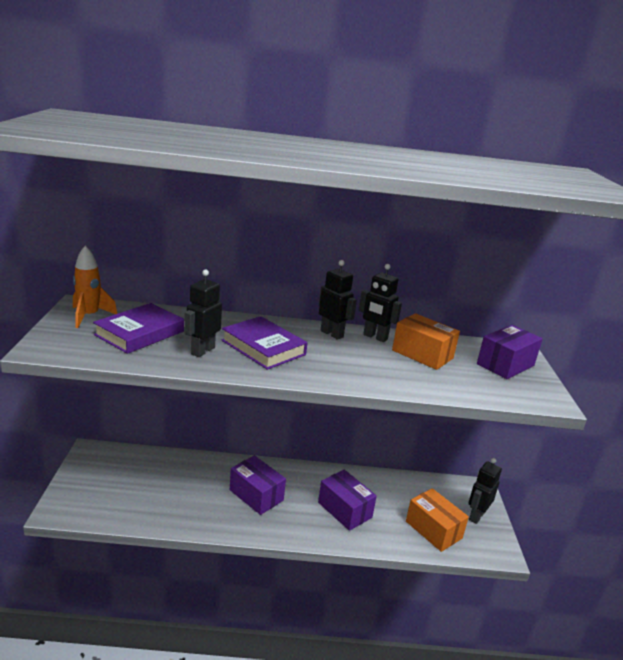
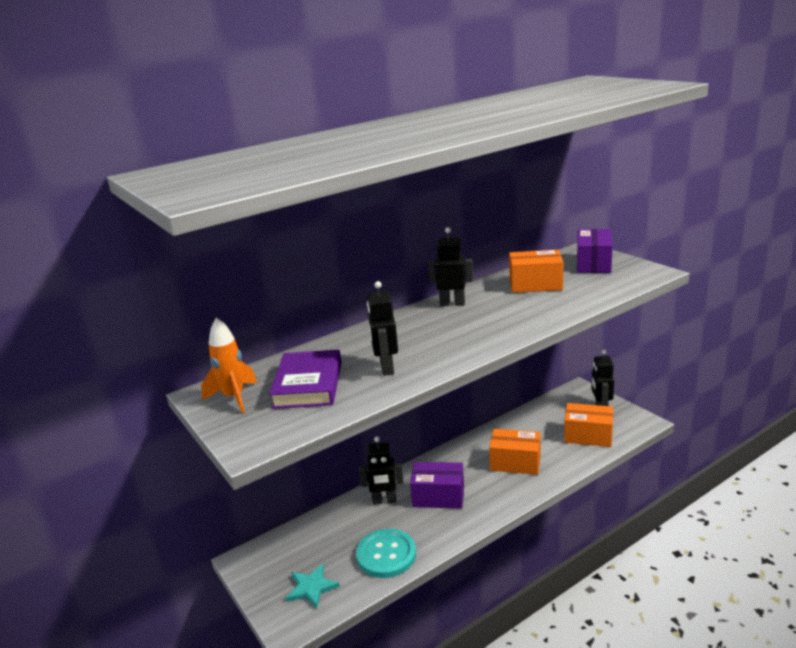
camera: 30 degrees left, 0 degrees up
(100, 496) = (311, 587): none -> turquoise star
(169, 509) = (386, 555): none -> turquoise button
(263, 347) = (425, 340): purple book -> none
(344, 510) = (515, 462): purple box -> orange box
(375, 337) = (484, 290): black robot -> black robot (384, 501)

